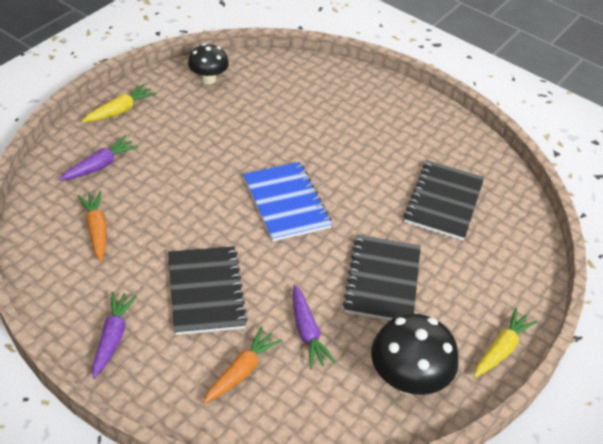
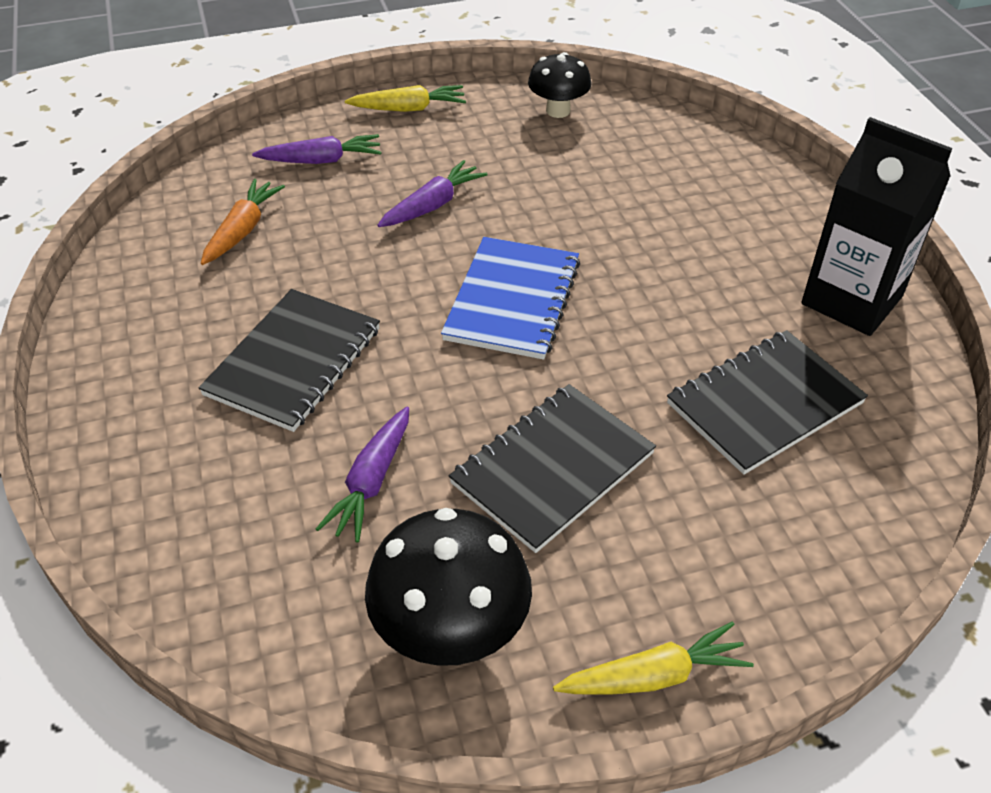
camera: 40 degrees right, 0 degrees up
(112, 337) = (131, 361): purple carrot -> purple carrot (432, 205)
(241, 371) = (234, 485): orange carrot -> none
(438, 131) = (851, 300): none -> black carton

